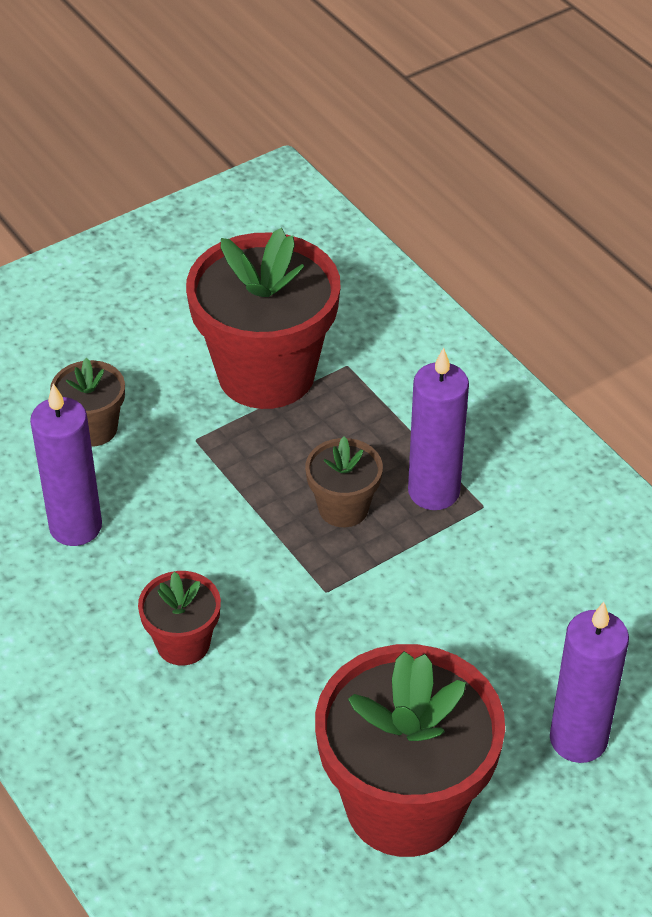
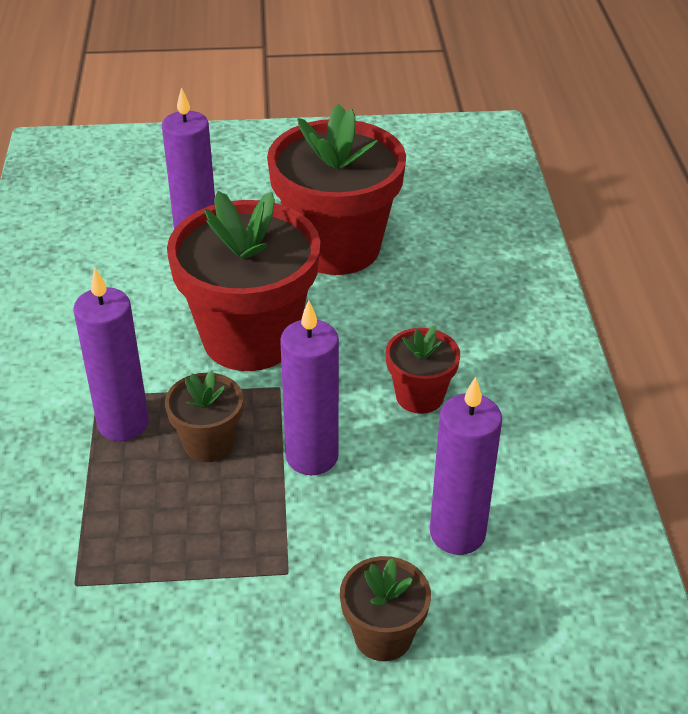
camera: 150 degrees left, 5 degrees down
(244, 537) = (312, 456): none -> purple candle
(266, 373) = (161, 615): red flower pot -> red flower pot (250, 338)

